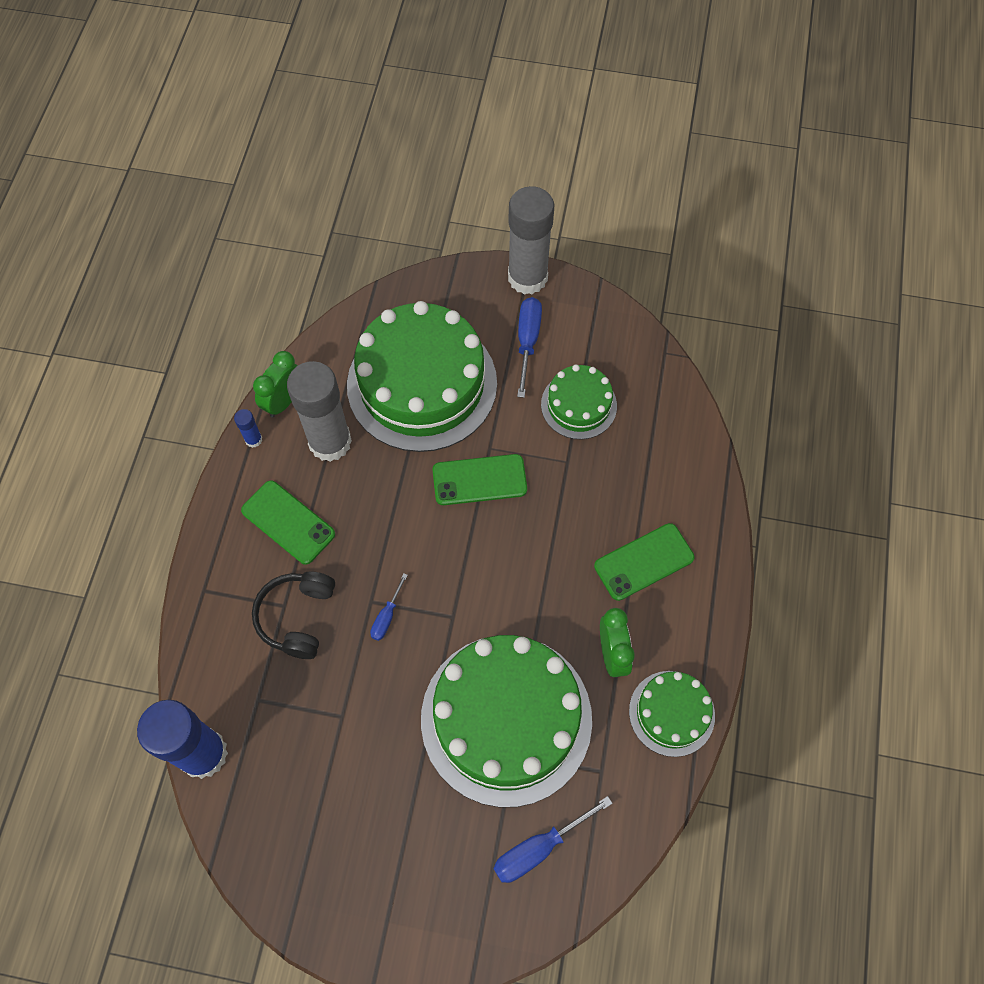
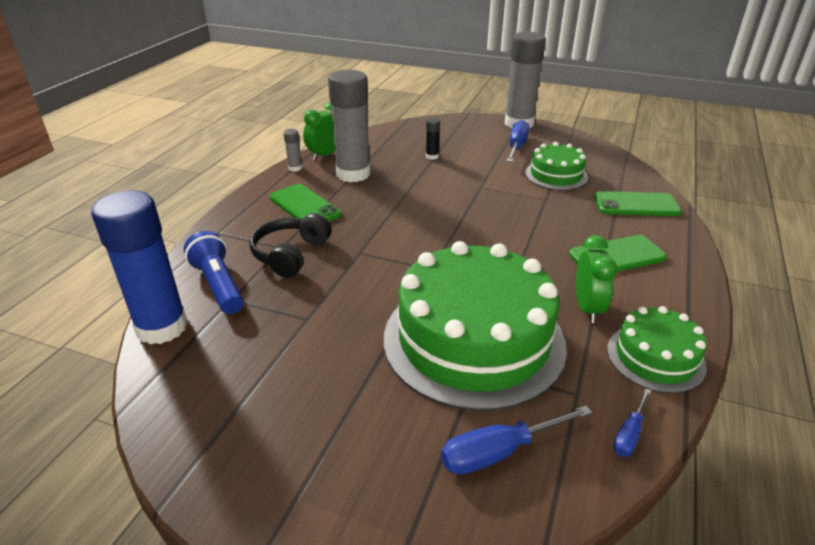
camera: 10 degrees right, 30 degrees down
(236, 681) = (218, 285): none -> blue flashlight
(253, 439) = (295, 168): blue glue stick -> grey glue stick
(386, 617) = (370, 262): blue screwdriver -> blue screwdriver (629, 434)
(422, 384) = (432, 156): green cake -> black glue stick
(479, 480) = (469, 201): green phone -> green phone (636, 205)

